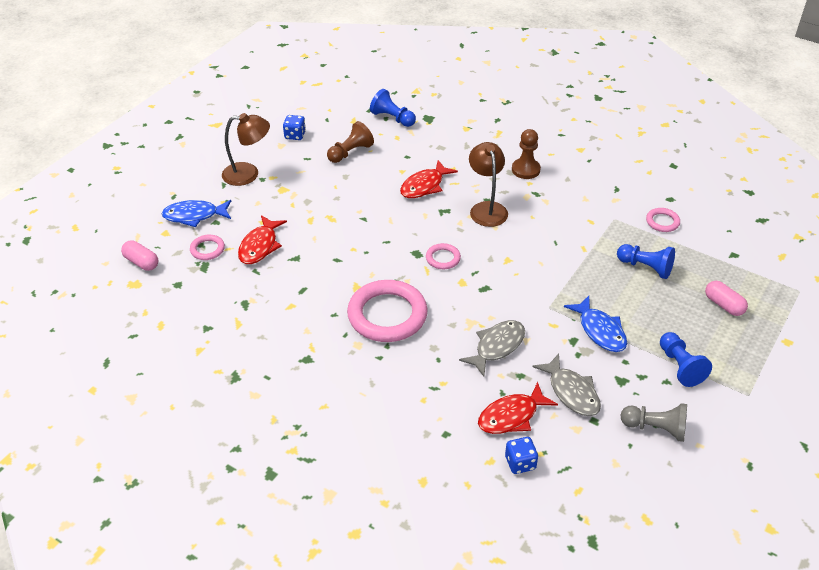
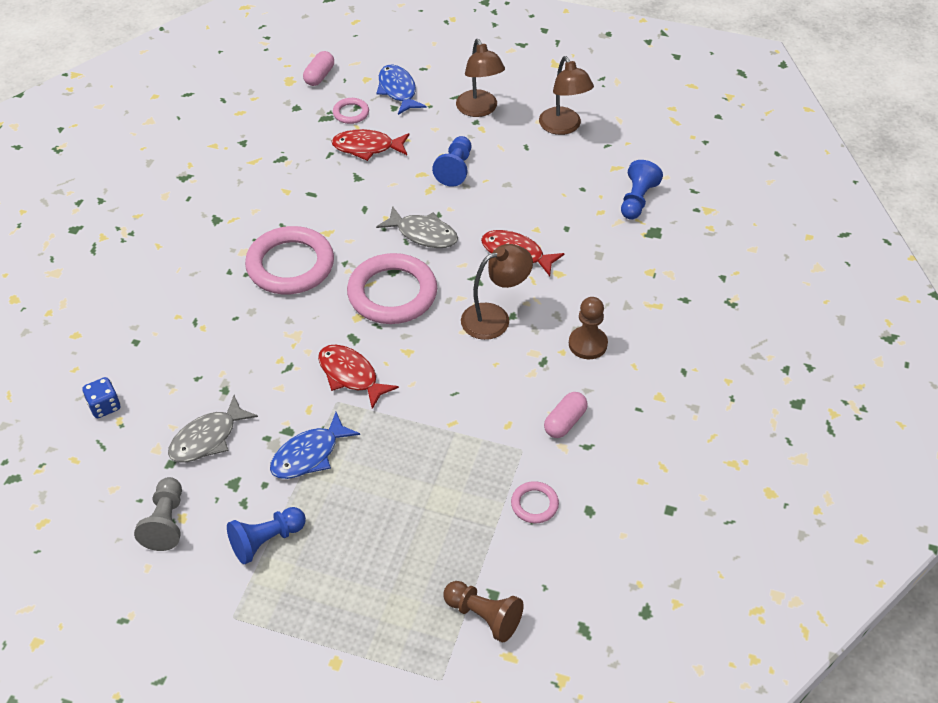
camera: 75 degrees right, 5 degrees up
(295, 135) = (563, 127): blue dice -> brown lamp
(350, 152) = (552, 178): brown pawn -> brown pawn (484, 616)
(443, 258) = (392, 293): pink ring -> pink ring, size x2.16
(497, 347) = (263, 363): grey fish -> grey fish (423, 234)
(511, 416) = (166, 390): red fish -> red fish (351, 375)
(645, 267) = (435, 492): blue pawn -> blue pawn (455, 169)
(723, 305) = (387, 584): pink capsule -> pink capsule (565, 422)

